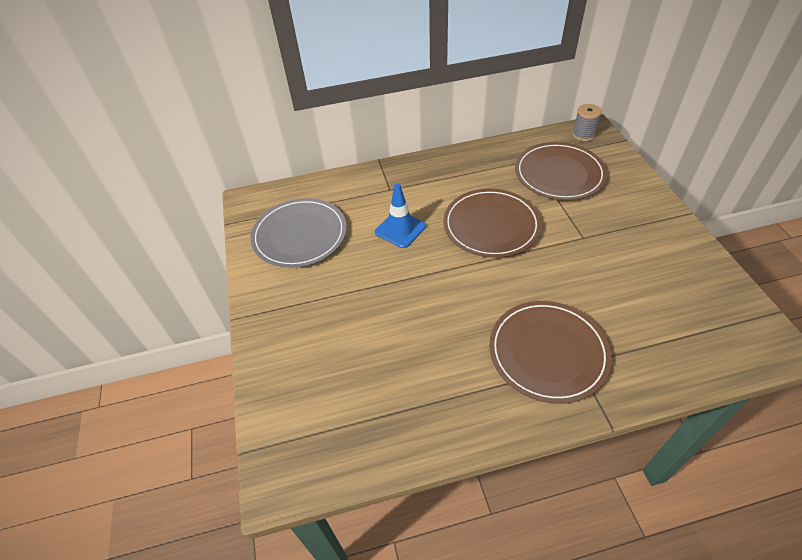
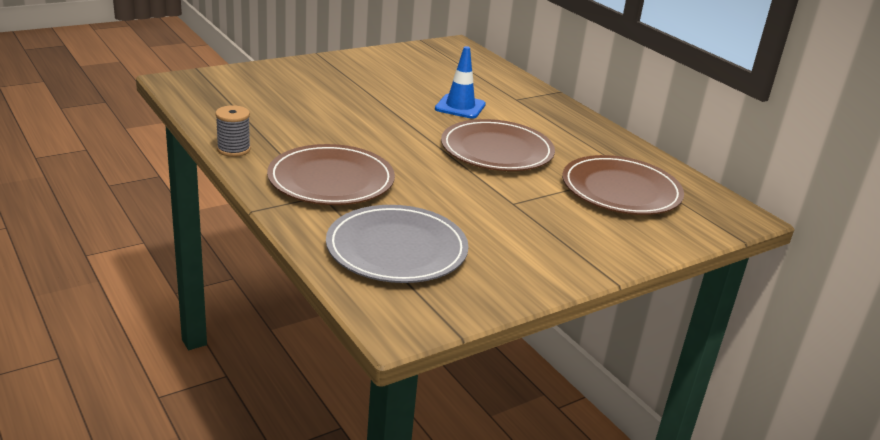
camera: 65 degrees right, 20 degrees down
(300, 235) = (424, 66): grey plate -> grey plate (396, 249)
(583, 134) = (723, 208): grey spool -> grey spool (233, 149)

